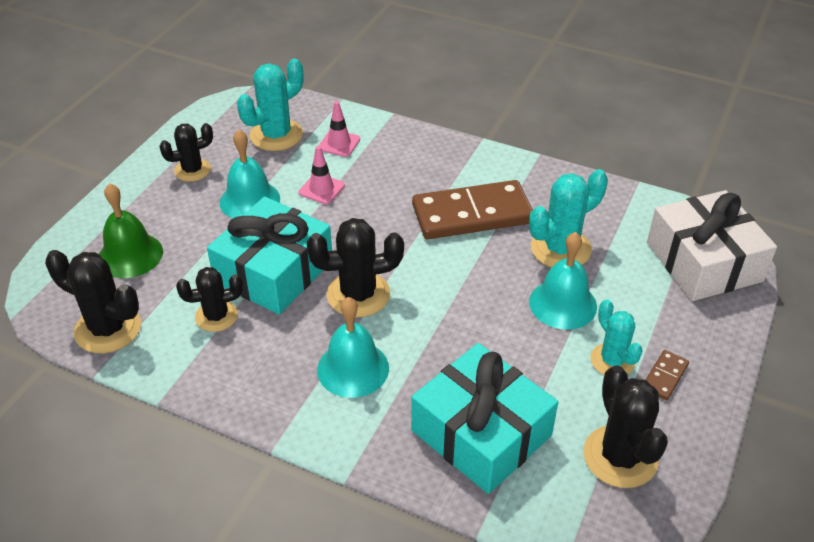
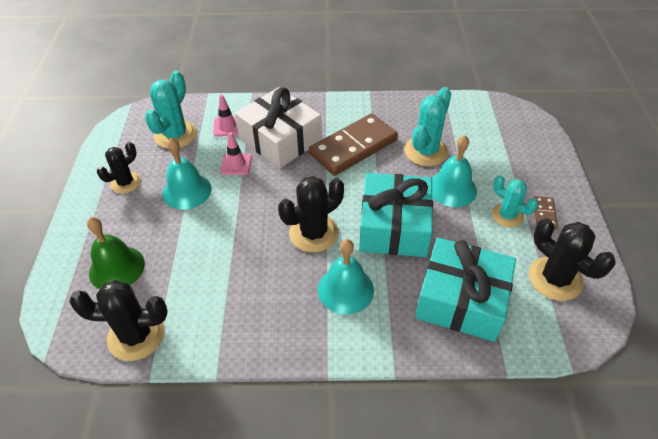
camera: 25 degrees left, 5 degrees up
(216, 316) = (218, 290): black cactus -> none
(274, 271) = (240, 239): turquoise gift -> turquoise gift (394, 226)
(703, 262) = (515, 130): white gift -> white gift (280, 140)

